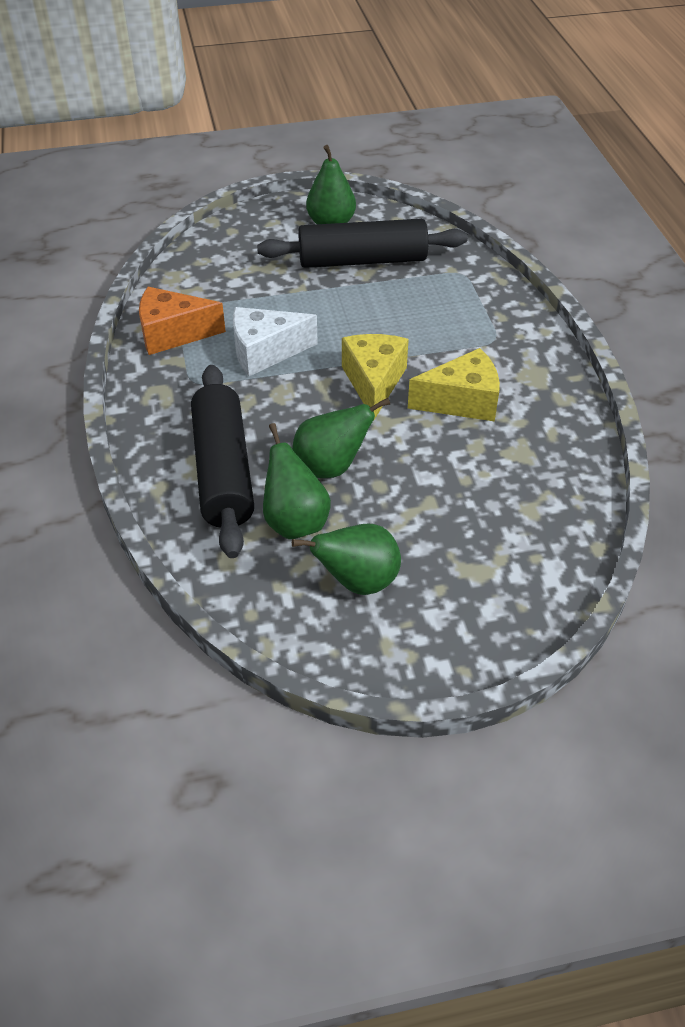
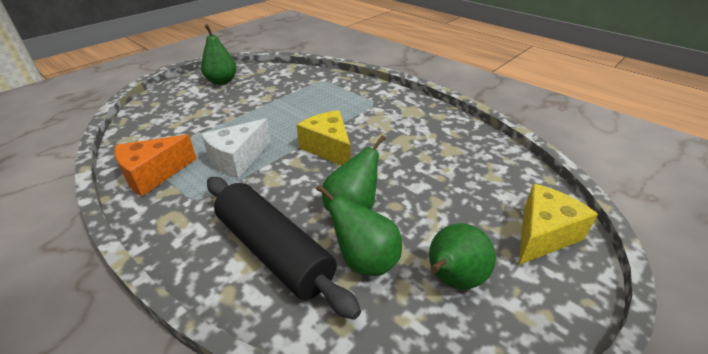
camera: 35 degrees left, 10 degrees down
(362, 260) = (258, 92): black rolling pin -> none
(462, 401) = (390, 137): yellow cheese -> yellow cheese (543, 235)

